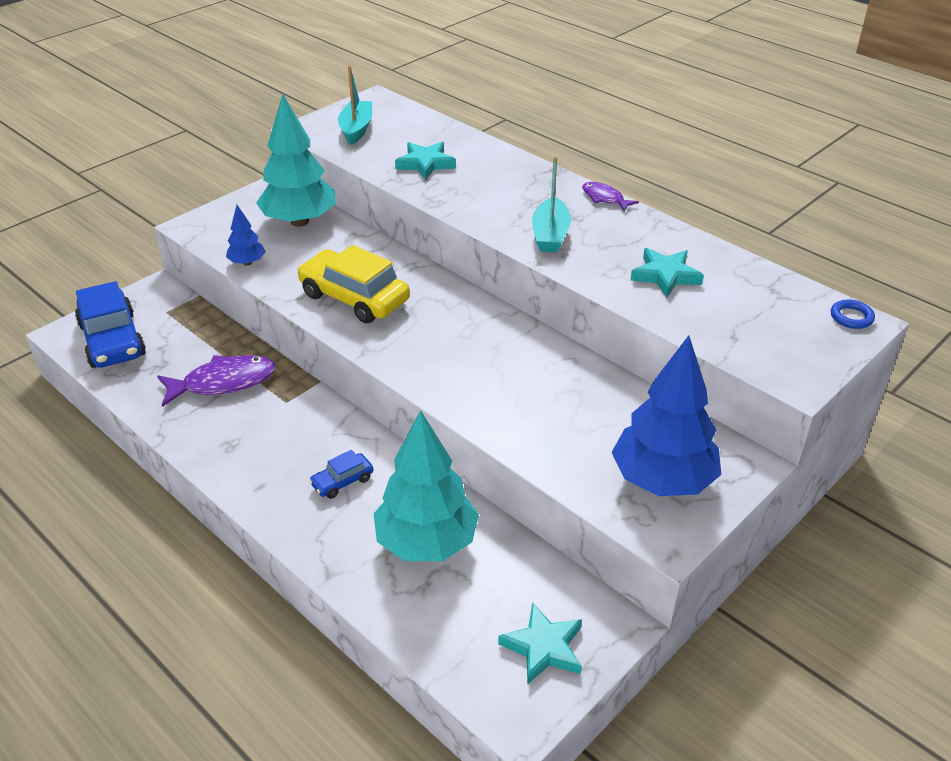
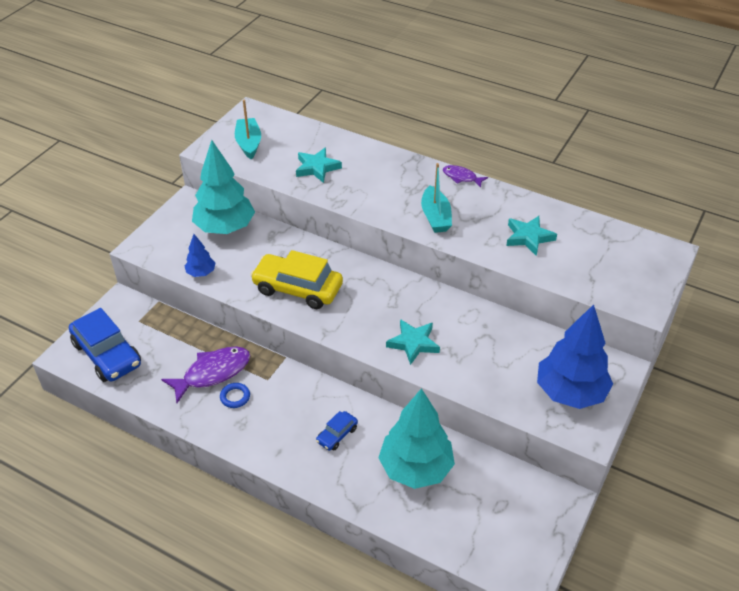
camera: 15 degrees left, 5 degrees up
(543, 647) = (522, 526): turquoise star -> turquoise star (413, 343)
(851, 317) = (662, 248): blue ring -> blue ring (235, 397)

